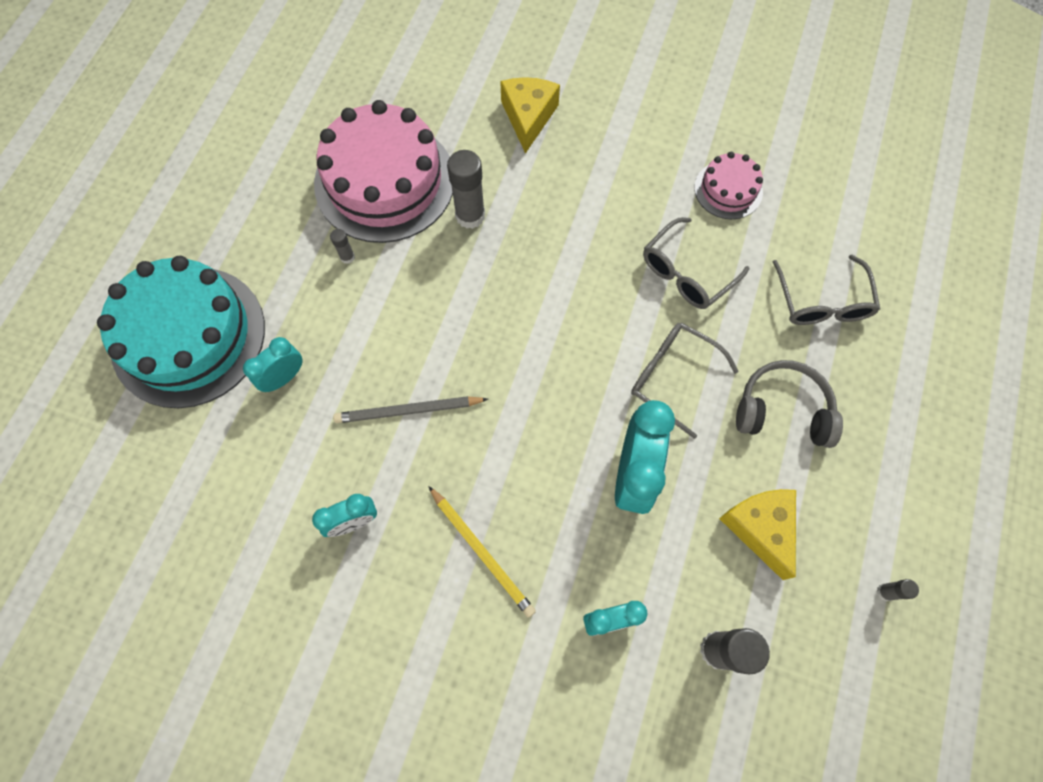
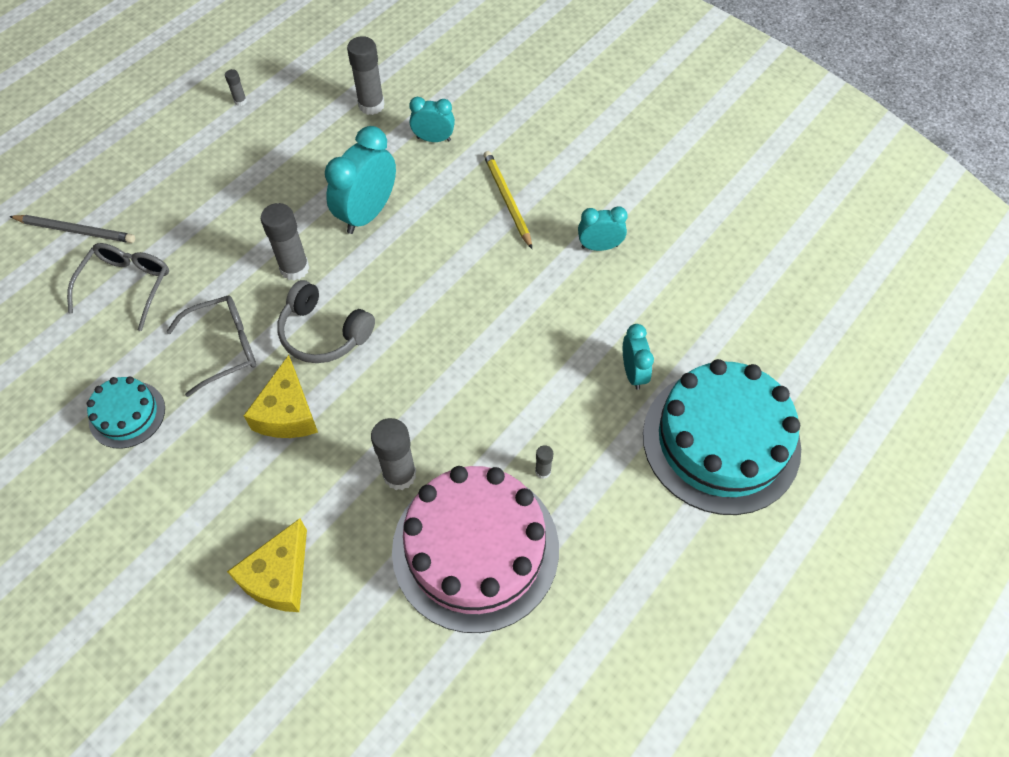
camera: 160 degrees left, 10 degrees down
(284, 377) = (633, 373): turquoise clock -> turquoise clock turned 75 degrees counterclockwise
(408, 411) = (529, 311): grey pencil -> grey pencil (76, 230)
(672, 377) = (294, 268): grey glasses -> grey glue stick
(728, 190) = (127, 414): pink cake -> turquoise cake
(760, 528) = (297, 156): yellow cheese -> yellow cheese (287, 413)
(782, 410) = (224, 219): grey headphones -> grey headphones (324, 333)

